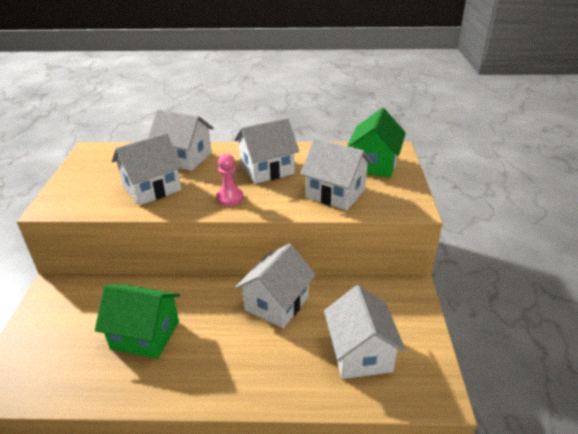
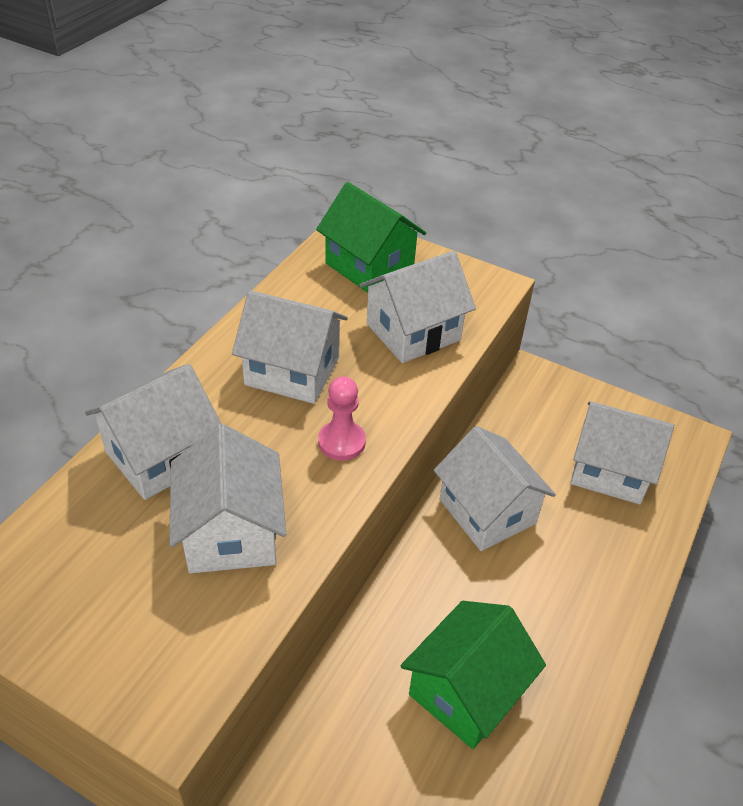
camera: 65 degrees left, 10 degrees up
(267, 169) = (292, 371): white house -> white house turned 75 degrees counterclockwise

